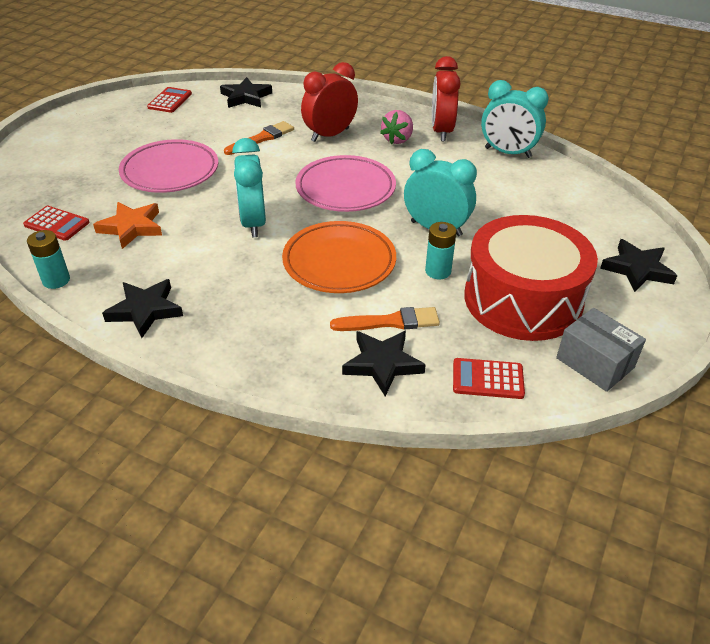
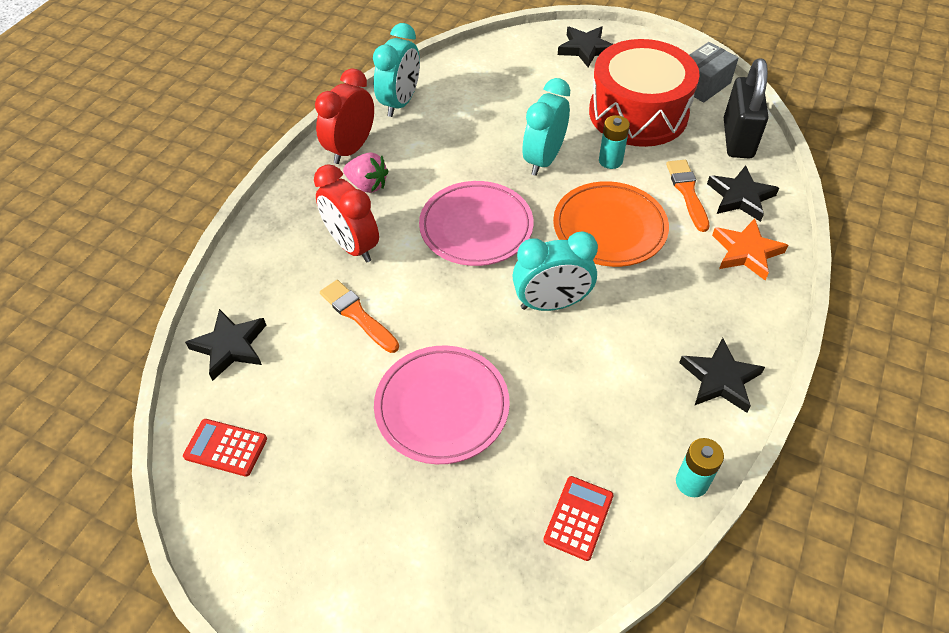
camera: 90 degrees left, 10 degrees up
(132, 227) = (575, 425): orange star -> orange star (746, 252)
(441, 131) = (350, 149): red clock -> red clock turned 120 degrees clockwise
(488, 379) = (737, 139): red calculator -> black padlock

